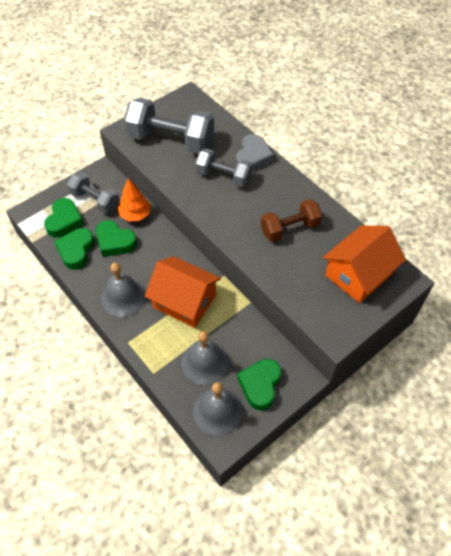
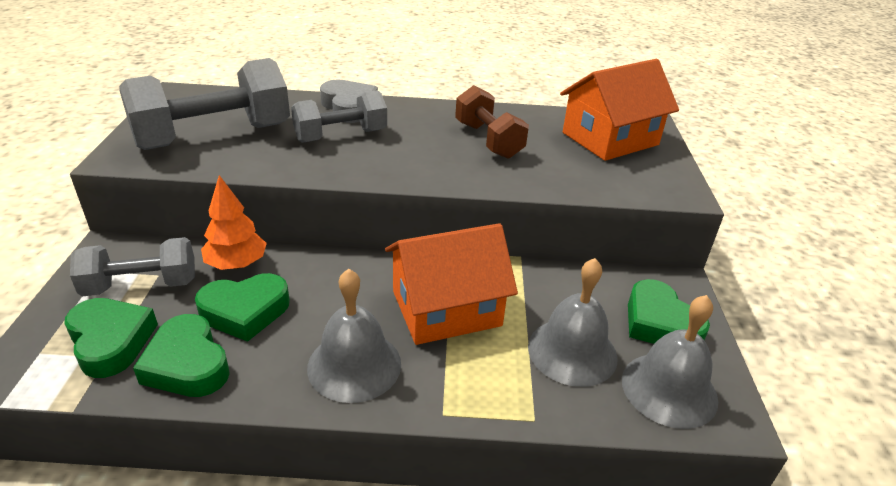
camera: 50 degrees left, 20 degrees down
(290, 228) = (488, 140): brown dumbbell -> brown dumbbell turned 45 degrees counterclockwise
(358, 274) = (610, 139): orange house -> orange house turned 60 degrees clockwise

